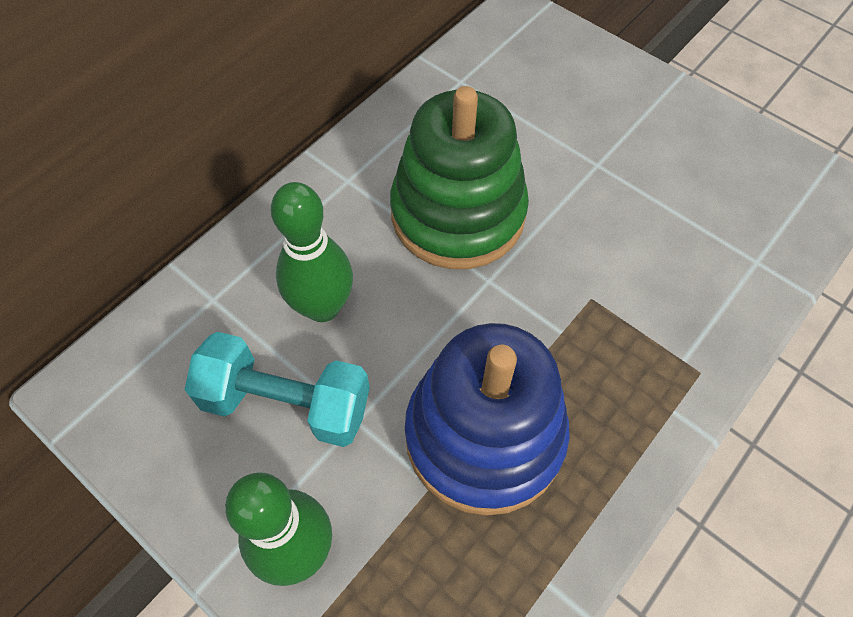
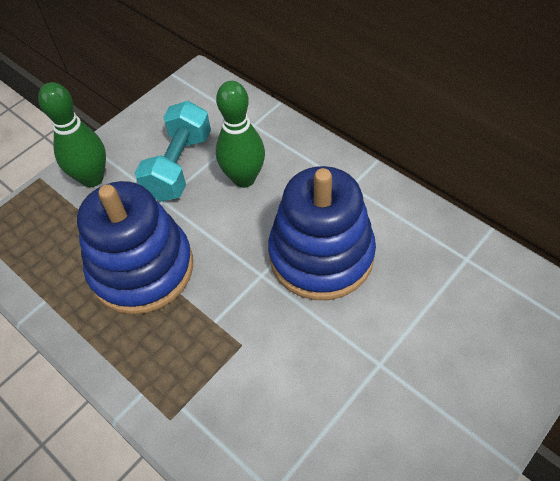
camera: 95 degrees right, 5 degrees down
(458, 214) = (321, 255): green stacking toy -> blue stacking toy

